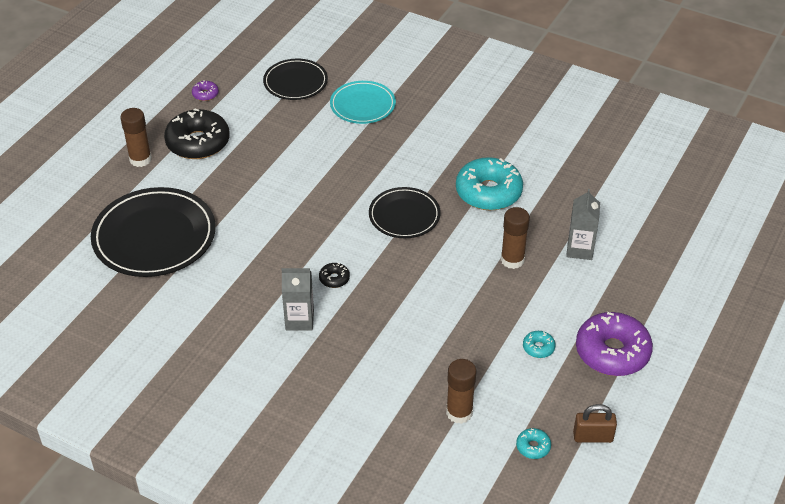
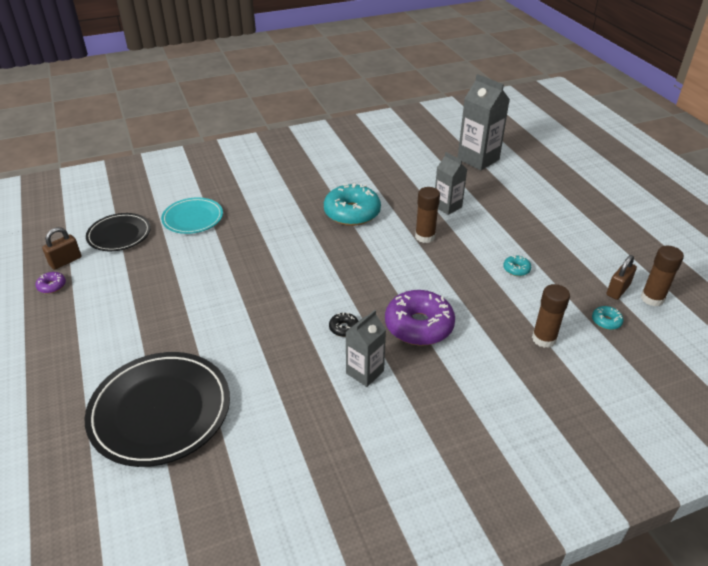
camera: 50 degrees left, 5 degrees down
(140, 159) = (58, 367): brown glue stick -> brown glue stick (652, 298)
(198, 143) = (96, 320): black donut -> none
(236, 80) = (65, 261): none -> brown padlock
(404, 215) = (325, 259): black plate -> none
(612, 352) = (549, 242): purple donut -> purple donut (419, 326)
(696, 227) = (478, 159): none -> grey carton

